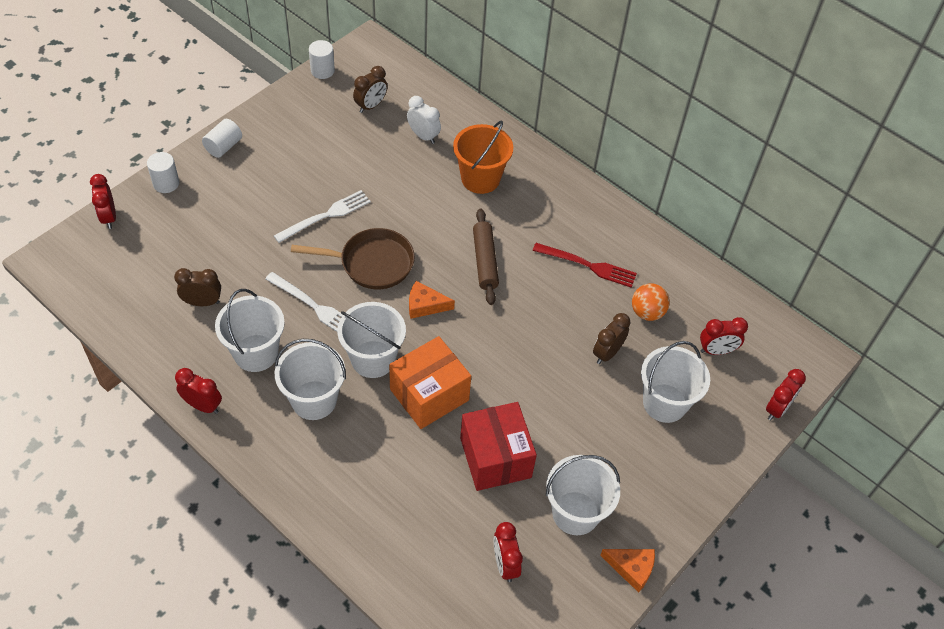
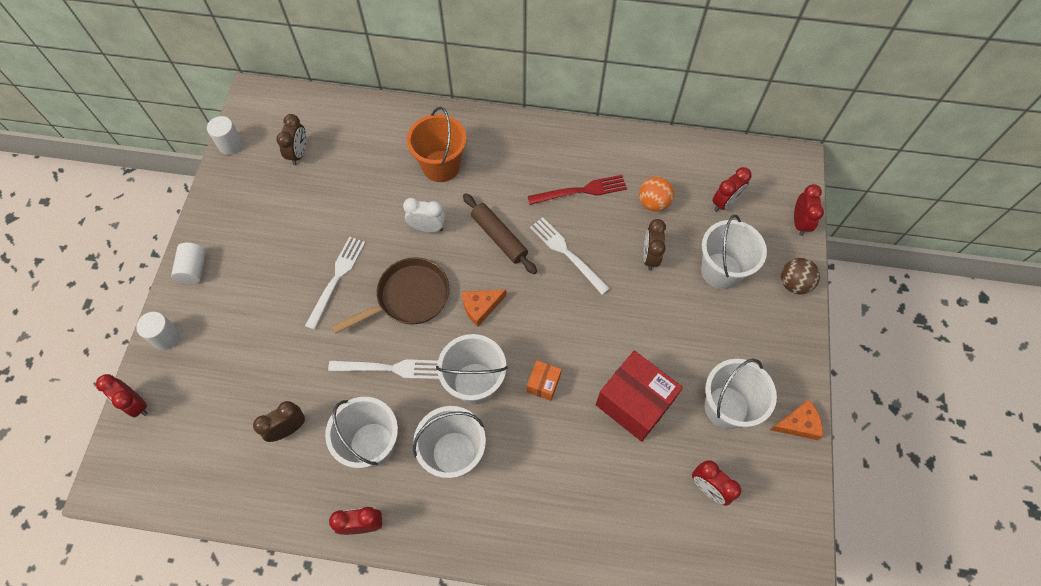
camera: 30 degrees left, 10 degrees up
(423, 136) = (365, 155): white clock -> white clock (427, 228)
(429, 395) = (543, 384): orange box -> orange box, size x0.49
(534, 307) = (567, 253): none -> white fork
(727, 455) = (794, 283): none -> brown ball

